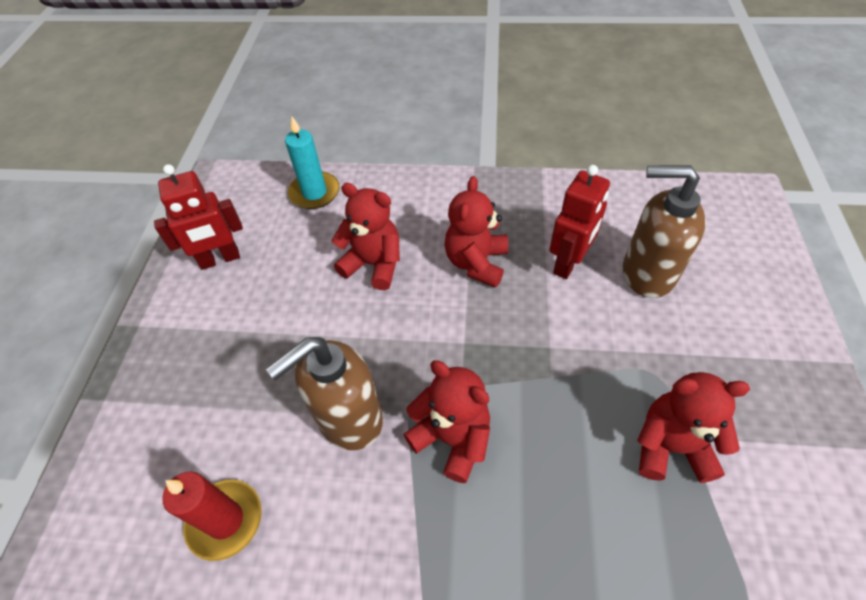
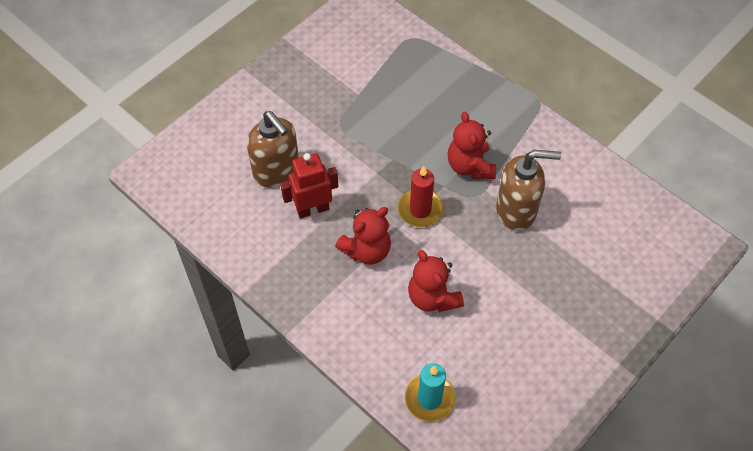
camera: 145 degrees left, 5 degrees up
(220, 259) = (538, 382): red robot -> none
(225, 520) = (608, 204): red candle -> red candle (420, 209)
(671, 447) = (371, 96): red teddy bear -> none

